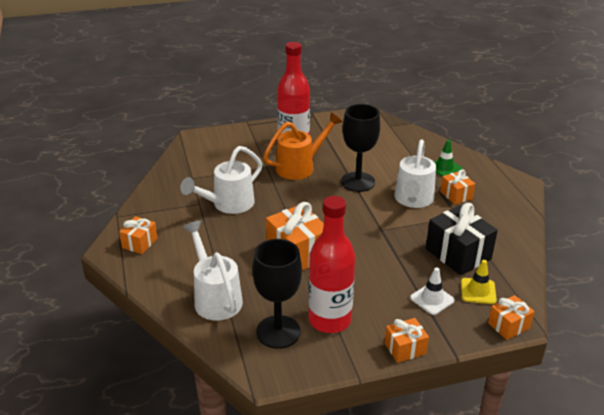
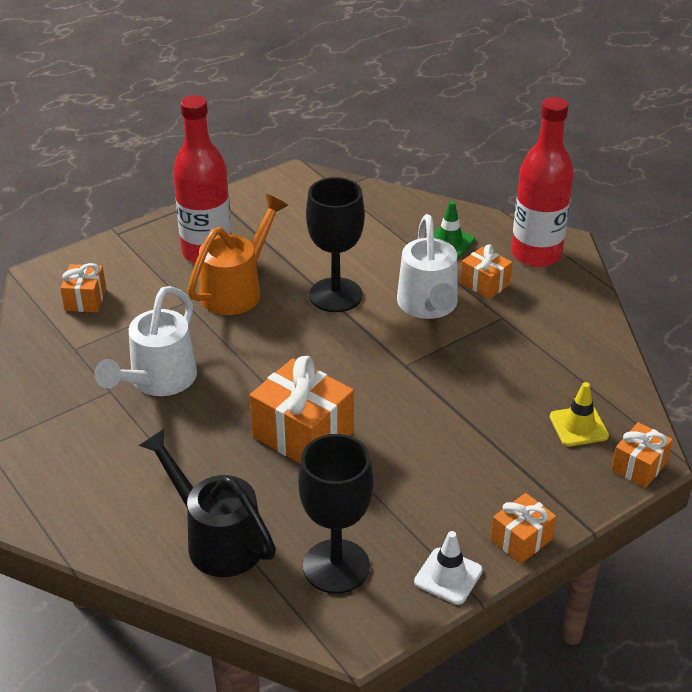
camera: 20 degrees left, 5 degrees up
(140, 243) = (50, 482): orange gift -> orange gift (85, 299)
(215, 297) = (217, 539): white watering can -> black watering can
(329, 320) = (400, 527): red bottle -> red bottle (536, 254)
(432, 299) = (524, 455): white traffic cone -> white traffic cone (448, 576)
(458, 254) = (528, 376): black gift -> none

